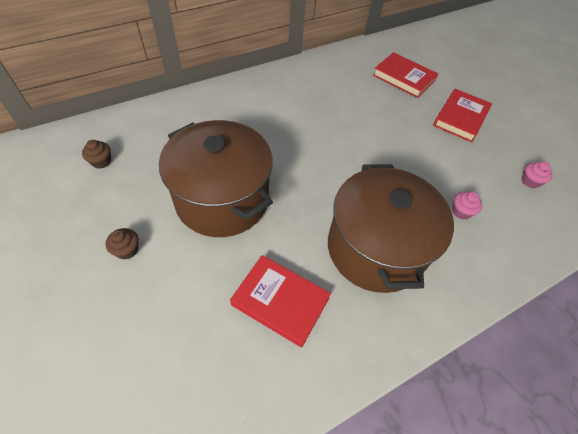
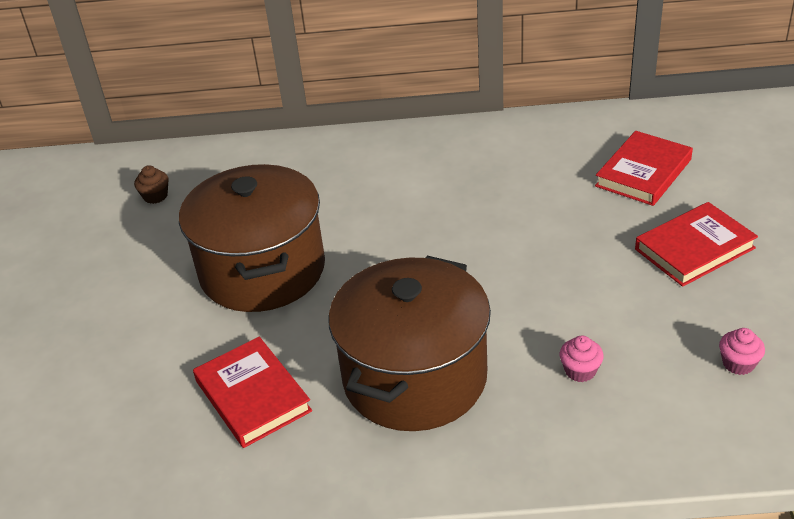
camera: 35 degrees right, 15 degrees down
(127, 250) = (125, 294): brown cupcake -> none
(403, 78) = (643, 173): red book -> red book turned 60 degrees clockwise

